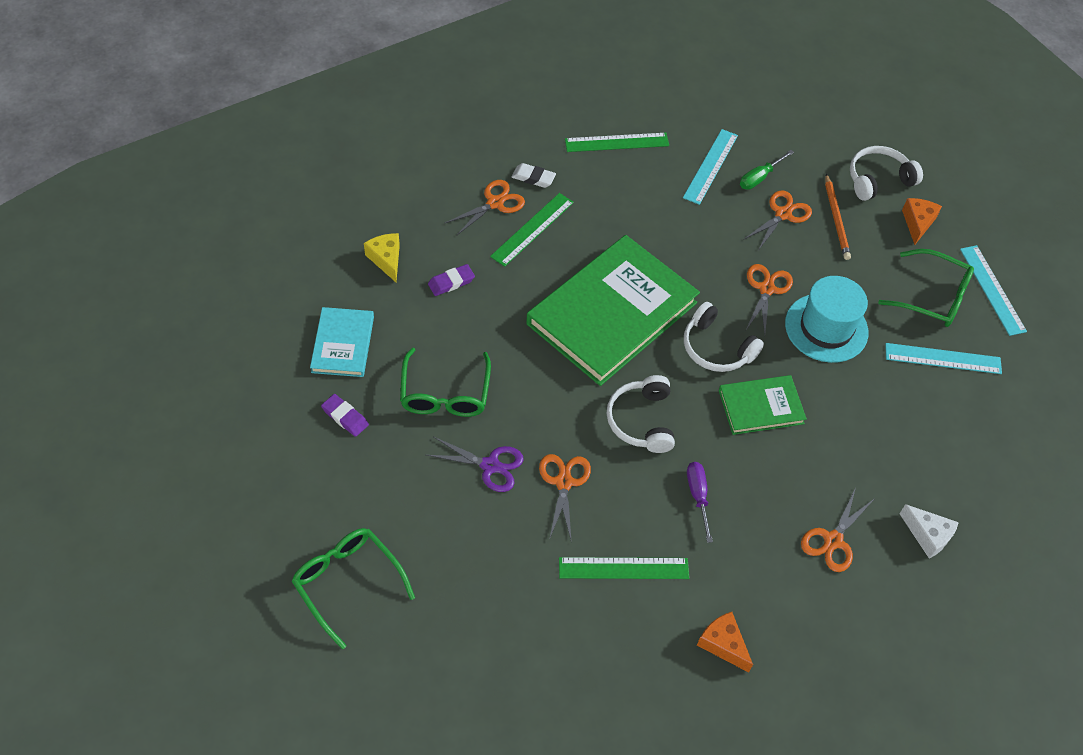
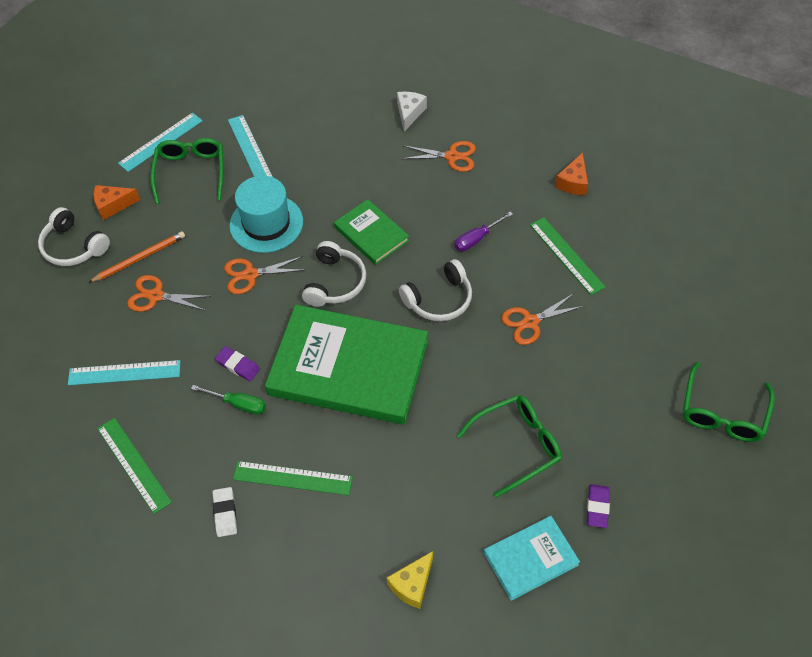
camera: 115 degrees left, 0 degrees up
(451, 282) = (400, 510): purple eraser -> purple eraser (238, 365)
(490, 465) = (555, 376): purple scissors -> none
(495, 203) = (279, 529): orange scissors -> none
(759, 177) = (118, 330): green screwdriver -> green screwdriver (238, 404)

